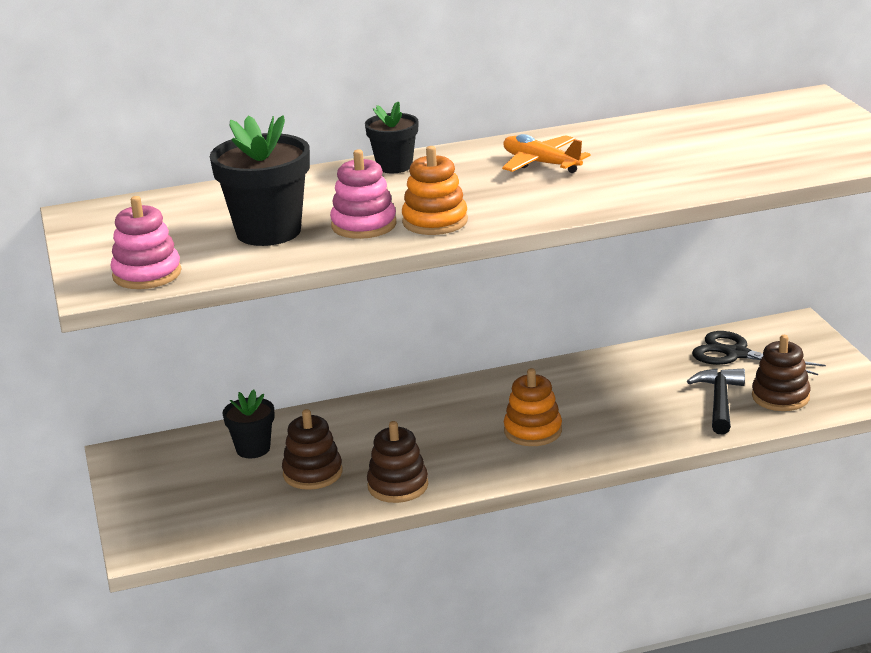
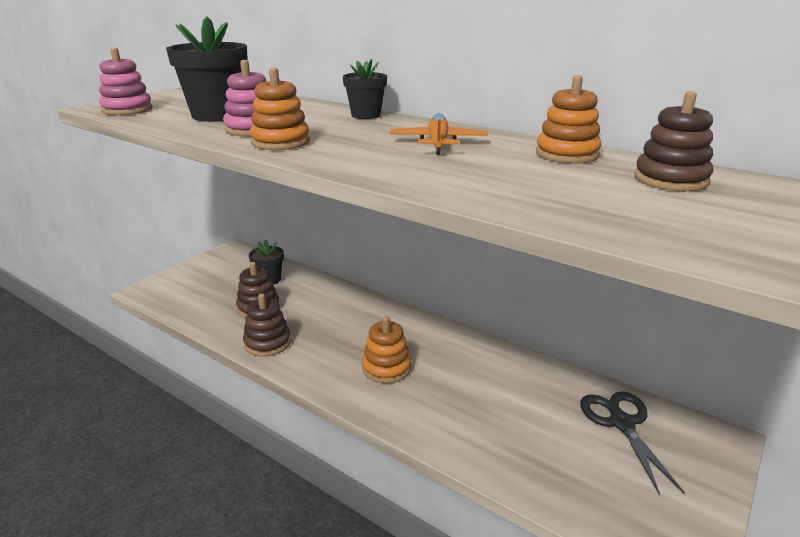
camera: 50 degrees right, 0 degrees up
(641, 131) = (567, 154): none -> orange stacking toy
(719, 401) = (536, 447): black hammer -> none
(780, 397) = (592, 485): brown stacking toy -> brown stacking toy (670, 179)

